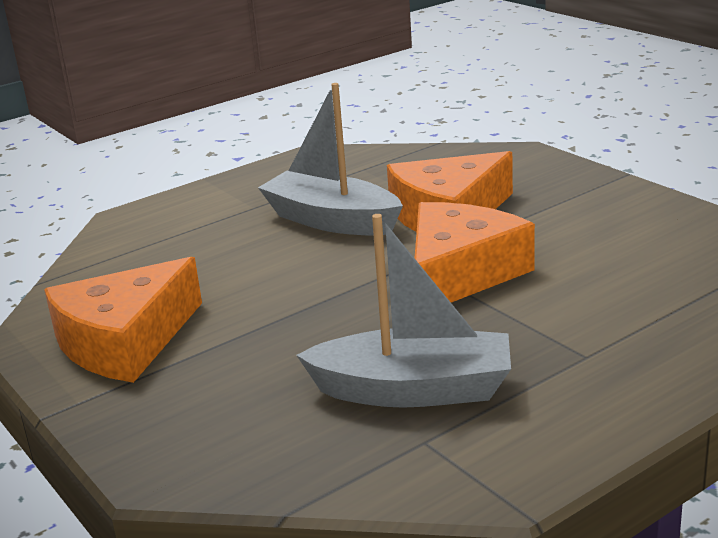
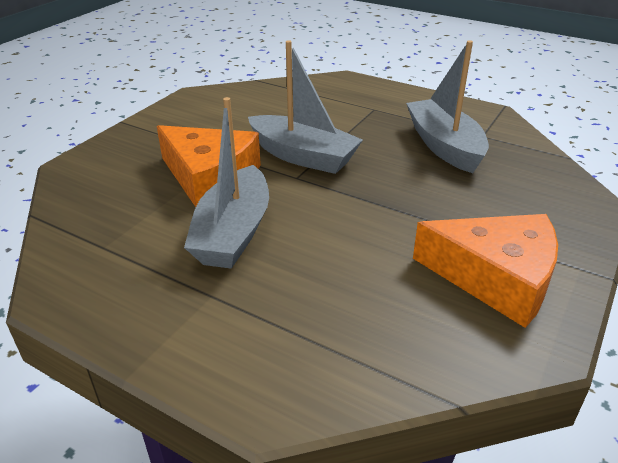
camera: 115 degrees left, 10 degrees up
(460, 273) = (303, 156): orange cheese -> grey boat

